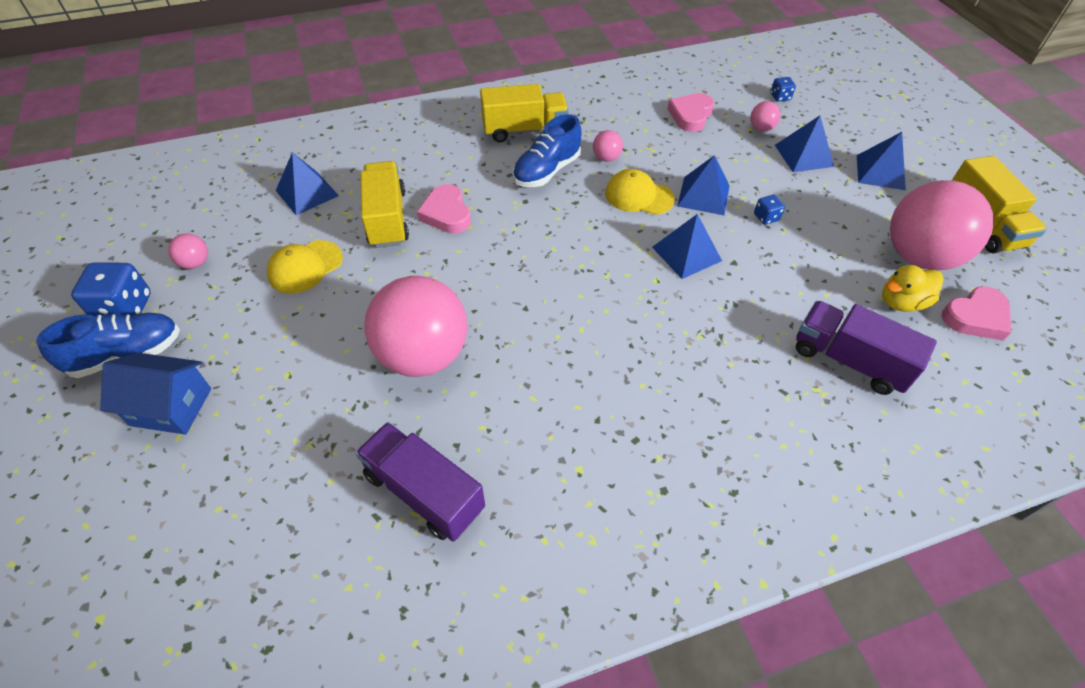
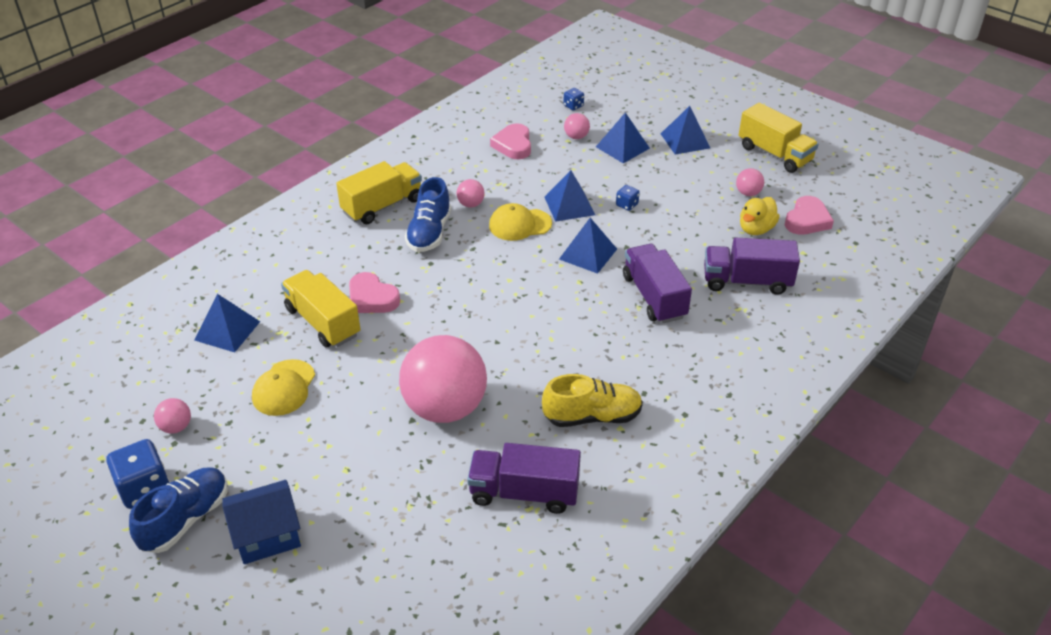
camera: 30 degrees left, 10 degrees down
(559, 439) = (592, 416): none -> yellow shoe
(725, 331) = (654, 297): none -> purple truck
(918, 257) = (748, 193): pink ball -> pink ball, size x0.40

